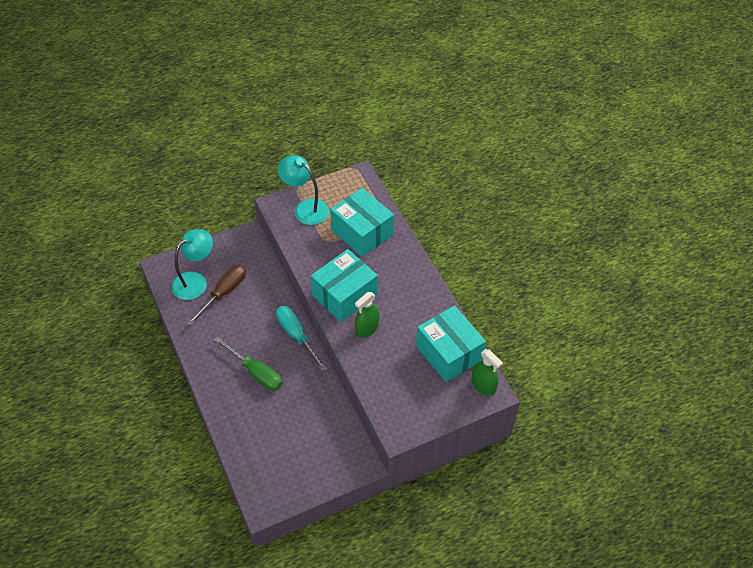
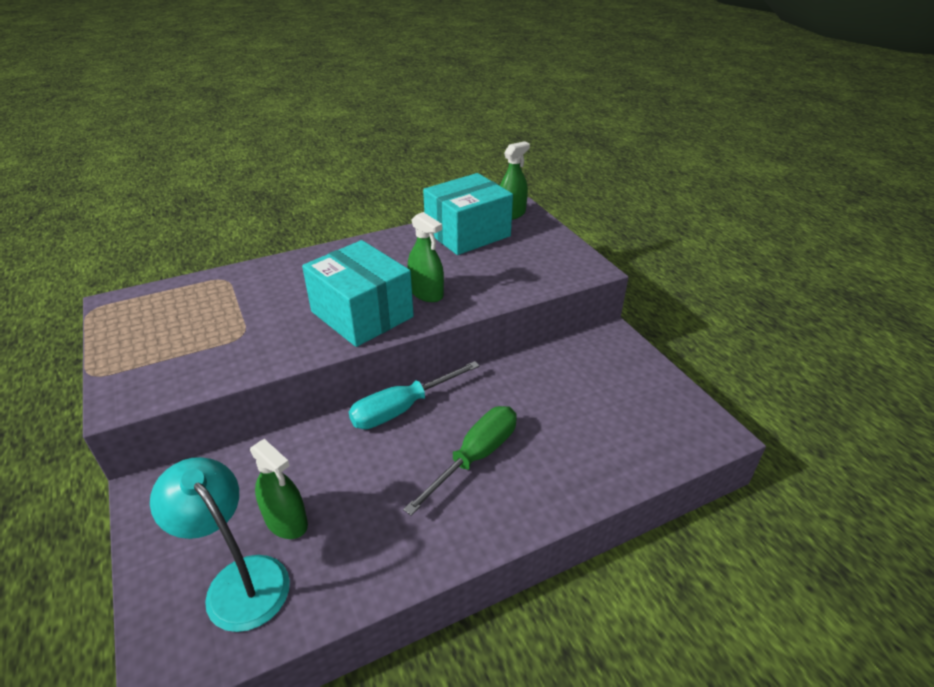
camera: 90 degrees left, 15 degrees down
(224, 293) = (286, 521): brown screwdriver -> green spray bottle
(305, 208) = (153, 361): turquoise lamp -> none
(362, 232) = (240, 299): turquoise box -> none

